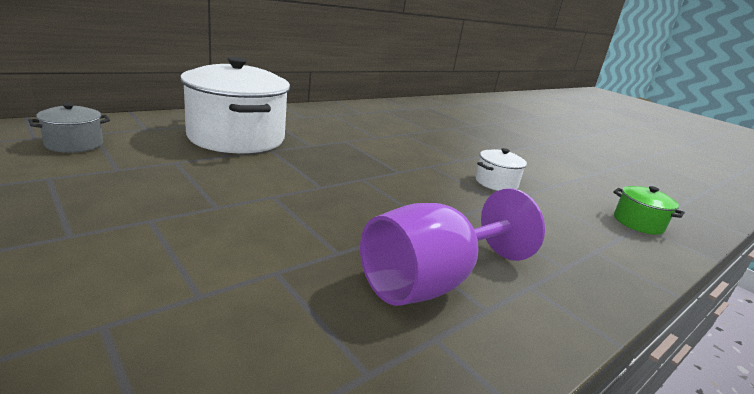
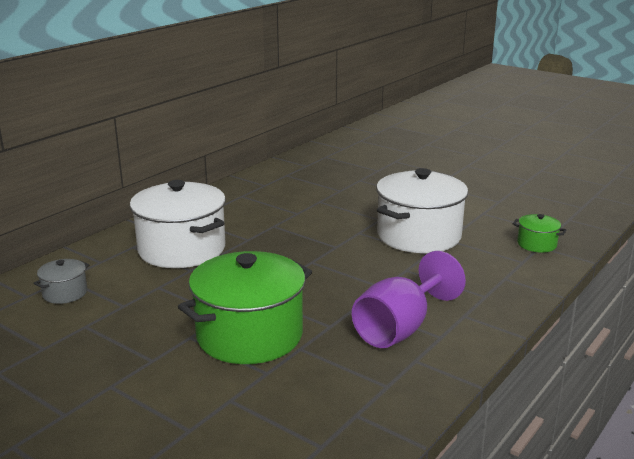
camera: 10 degrees left, 0 degrees up
(224, 237) = (250, 335): none -> green pot
(496, 183) = (418, 236): white pot -> white pot, size x2.22

